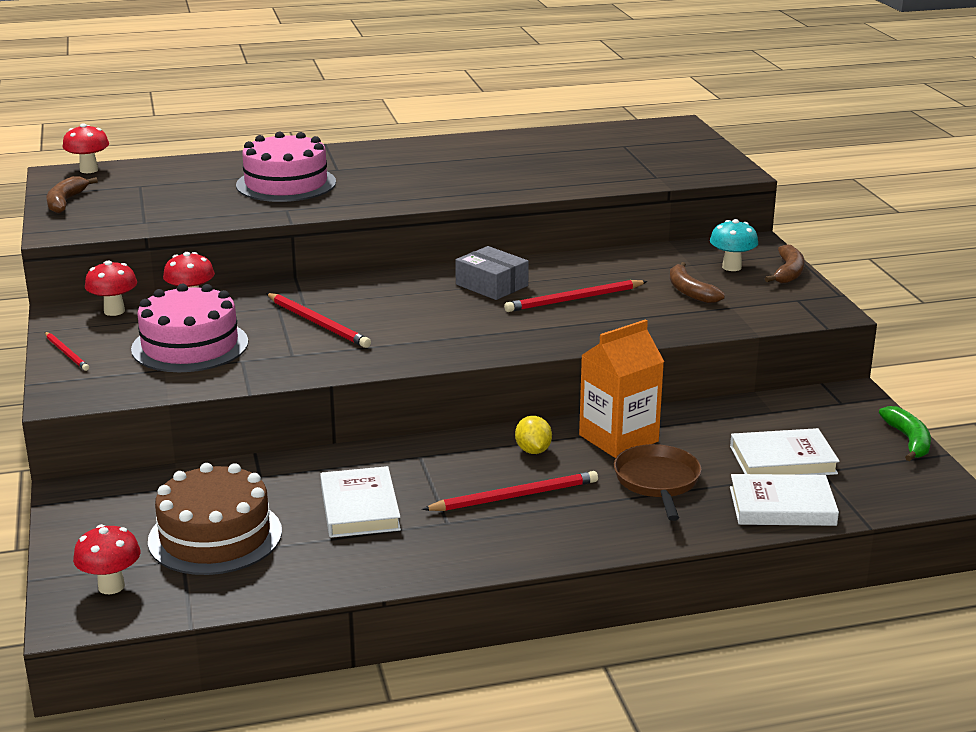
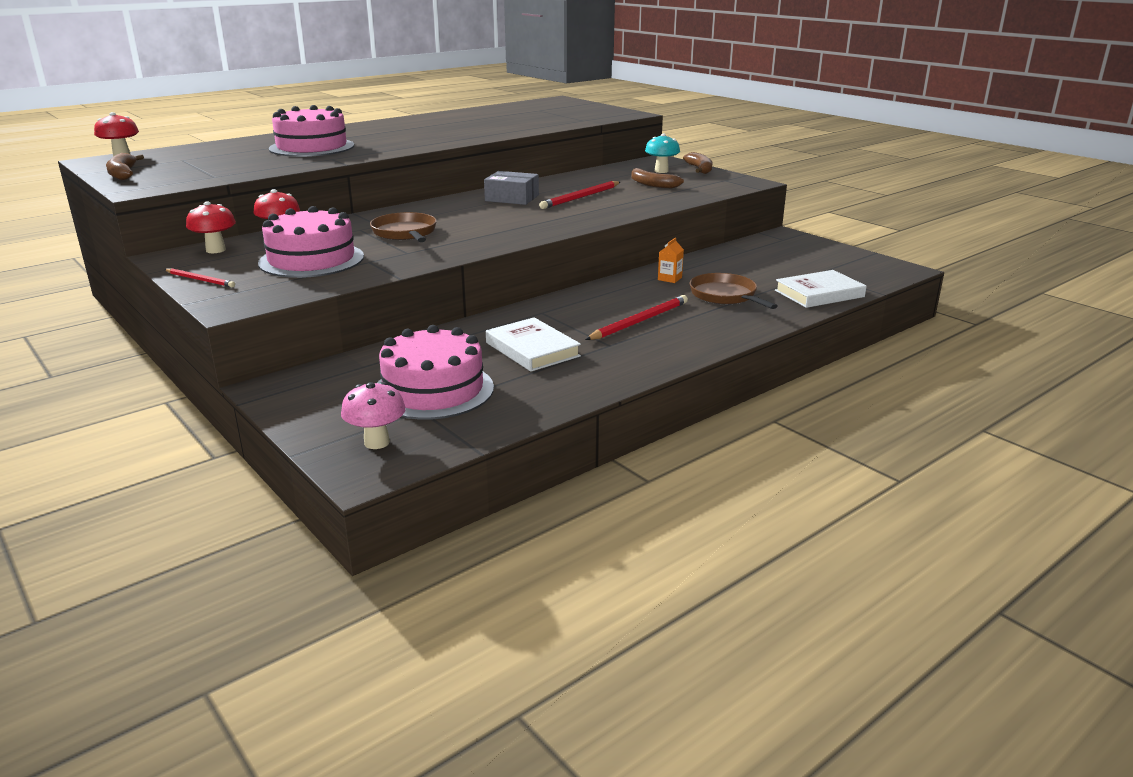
camera: 25 degrees left, 0 degrees up
(111, 586) = (377, 442): red mushroom -> pink mushroom
(215, 536) = (433, 390): brown cake -> pink cake
(318, 323) = (405, 233): red pencil -> brown pan
(533, 450) = (620, 295): yellow lemon -> none
(618, 438) = (669, 279): orange carton -> orange carton, size x0.42
(783, 460) = (787, 271): white book -> none
(908, 440) = (846, 250): green banana -> none

